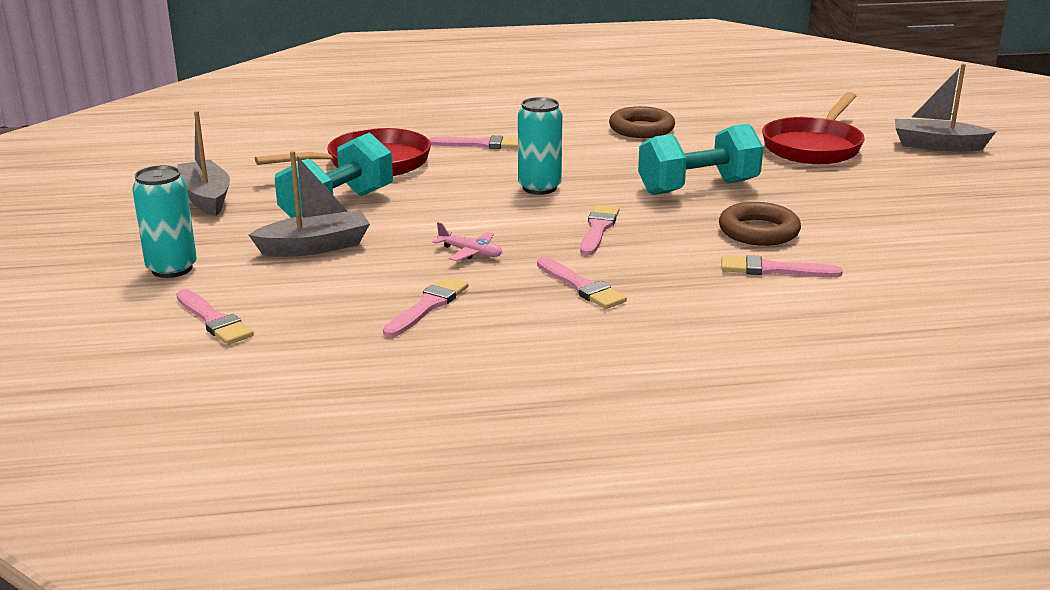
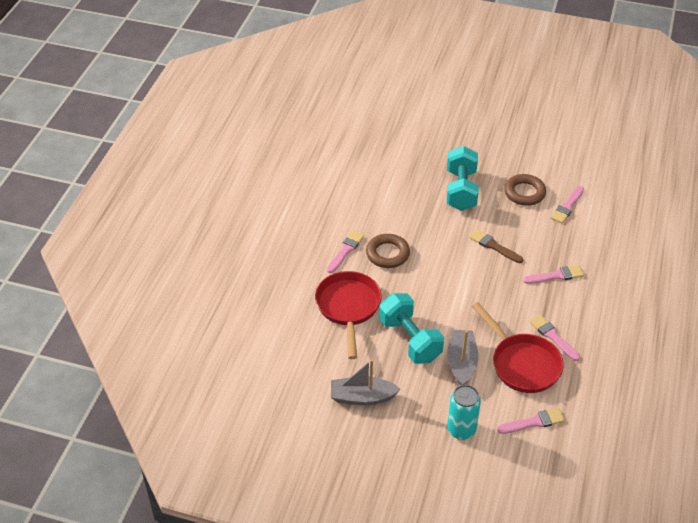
camera: 65 degrees left, 20 degrees up
(470, 252) = (499, 303): pink plane -> none
(539, 188) = (427, 249): turquoise can -> none
(598, 229) = (493, 246): pink brush -> brown brush
(641, 129) = (362, 176): brown ring -> brown ring (387, 254)
(814, 147) = (430, 125): red pan -> red pan (522, 364)
(937, 146) = (454, 85): grey boat -> none

